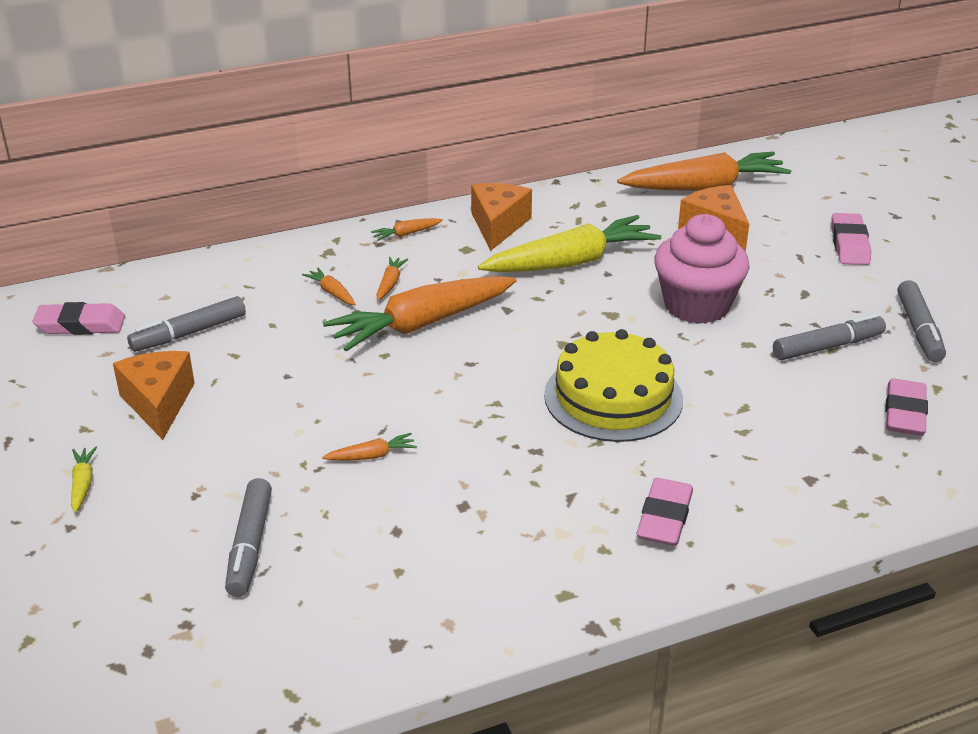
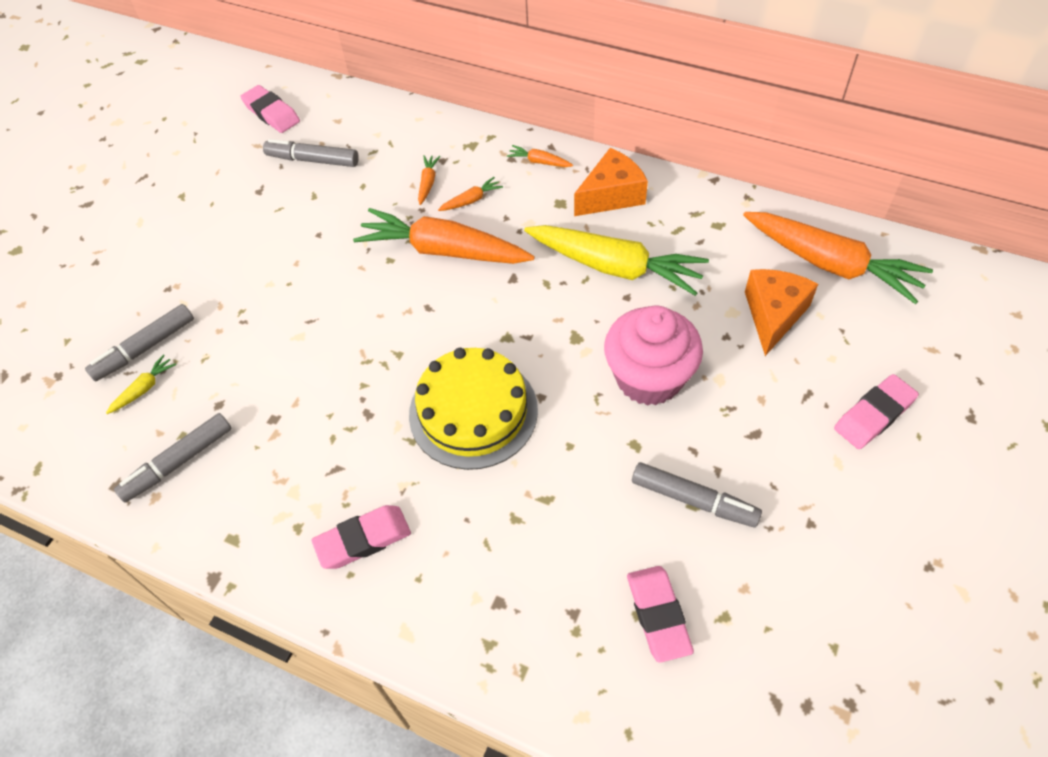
camera: 50 degrees right, 20 degrees up
(83, 484) = (134, 236): yellow carrot -> yellow carrot (144, 389)
(158, 403) = (233, 204): orange cheese -> none
(372, 456) = (279, 336): orange carrot -> none
(904, 413) = (658, 615): pink eraser -> pink eraser turned 75 degrees counterclockwise
(919, 329) = (800, 549): grey marker -> grey marker (179, 462)

